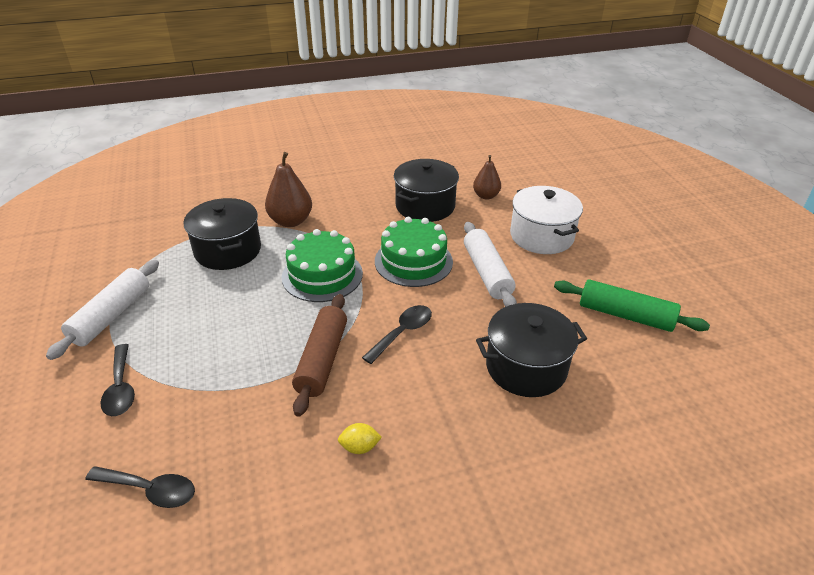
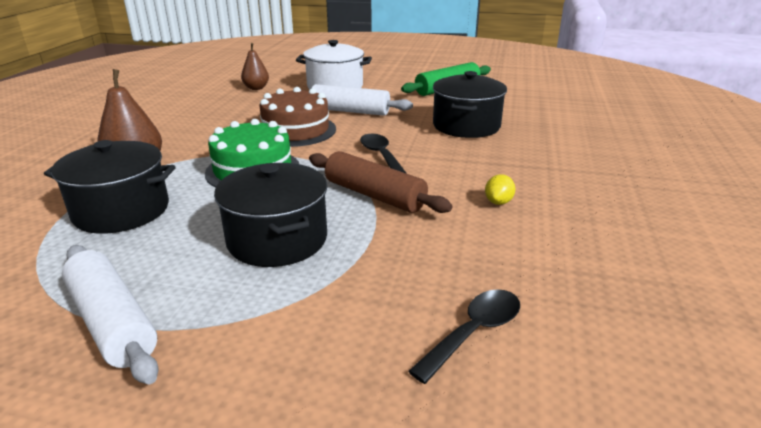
camera: 60 degrees left, 10 degrees down
(120, 388) = (277, 333): black spoon -> none
(413, 261) = (296, 130): green cake -> brown cake
(425, 206) = (229, 109): black pot -> black pot (277, 239)

